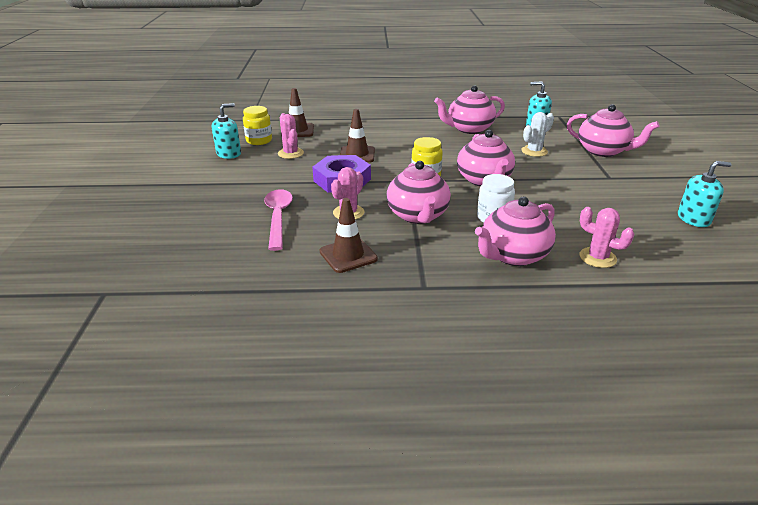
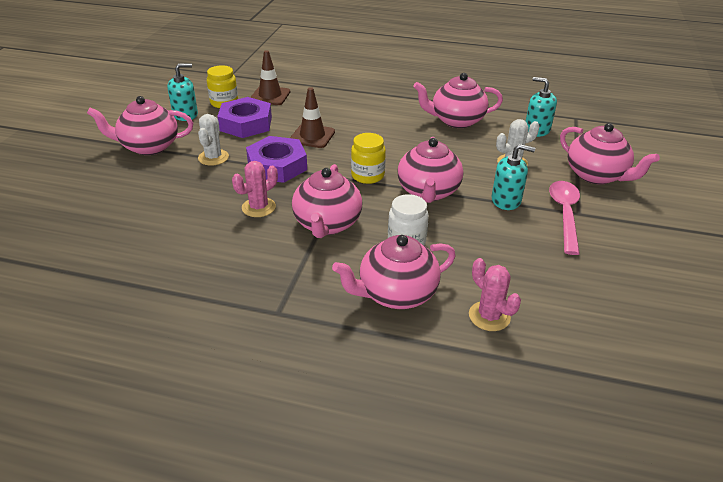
camera: 15 degrees right, 5 degrees up
(211, 182) = (149, 147): none -> pink teapot
(278, 217) = (187, 200): pink spoon -> pink spoon (564, 214)
(279, 182) = (213, 157): none -> white cactus
(290, 153) = (246, 124): pink cactus -> purple nut
(348, 255) = (226, 259): brown traffic cone -> none
(693, 219) = (643, 288): turquoise soap dispenser -> turquoise soap dispenser (506, 200)

